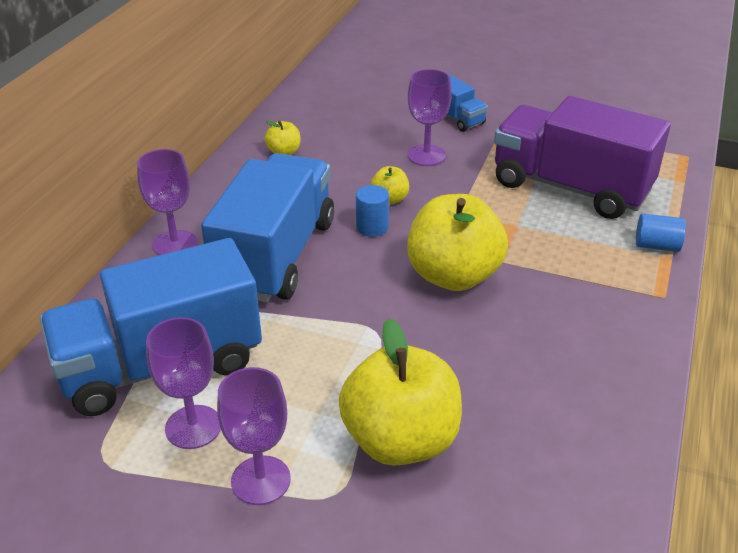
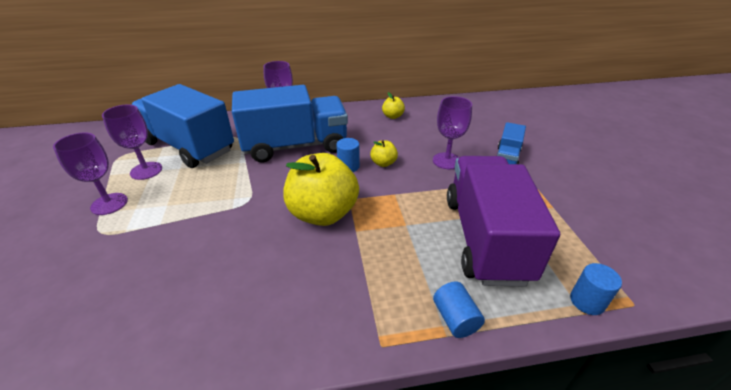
camera: 60 degrees right, 0 degrees up
(400, 440) = (149, 243): yellow apple -> none
(674, 174) = (587, 301): none -> blue cylinder

